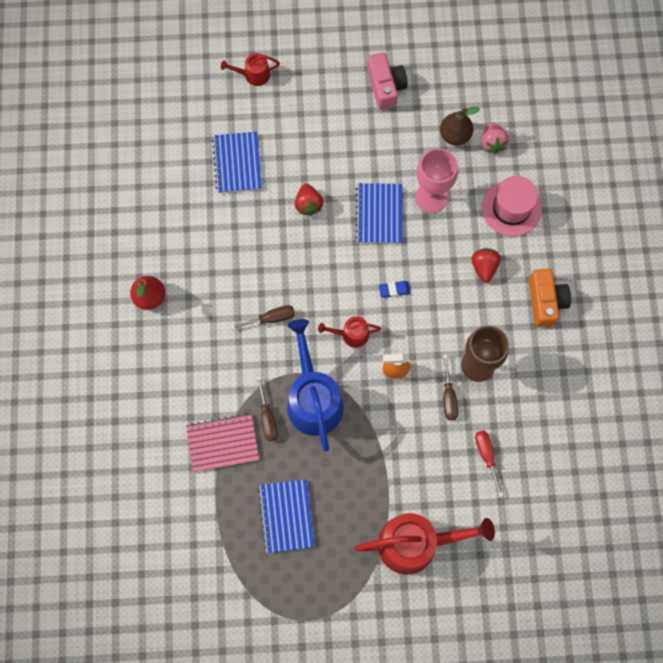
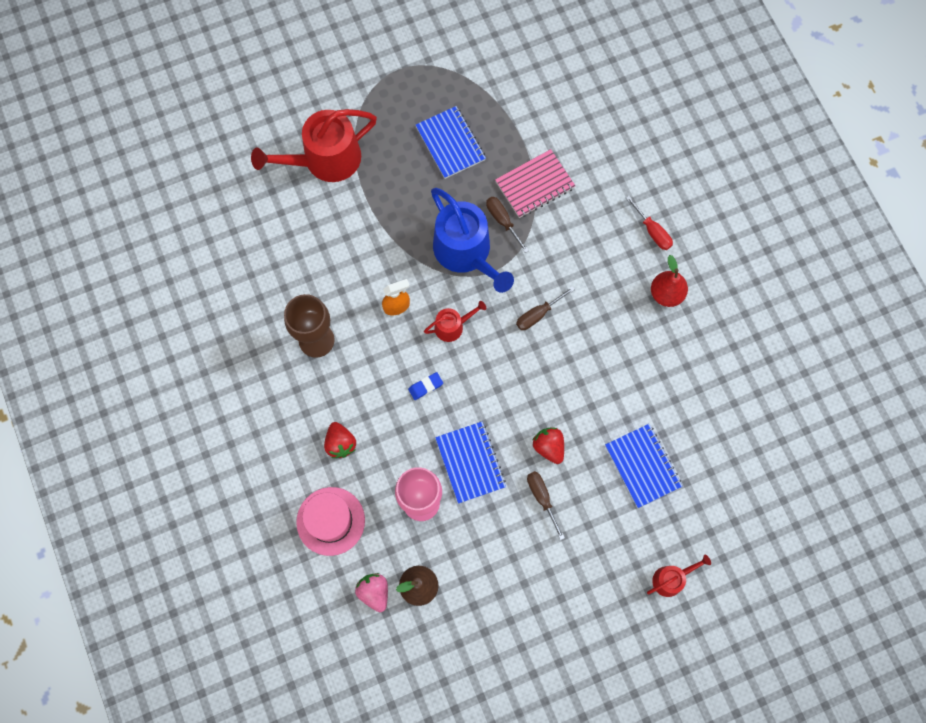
camera: 160 degrees right, 0 degrees up
(385, 87) = (518, 619): pink camera -> none
(448, 396) = (336, 300): brown screwdriver -> brown screwdriver (542, 498)
(486, 456) = (282, 257): red screwdriver -> red screwdriver (652, 231)
(545, 301) = (266, 429): orange camera -> none

